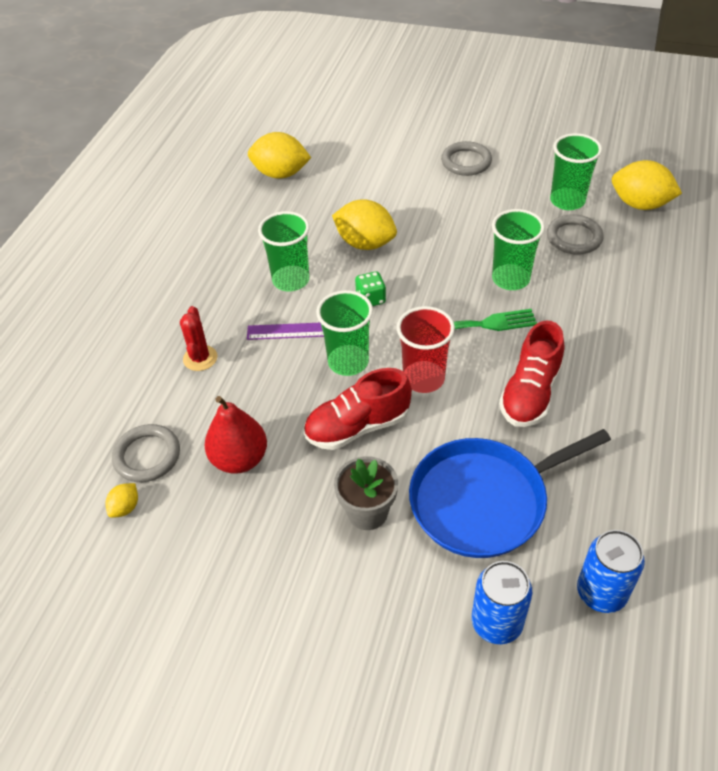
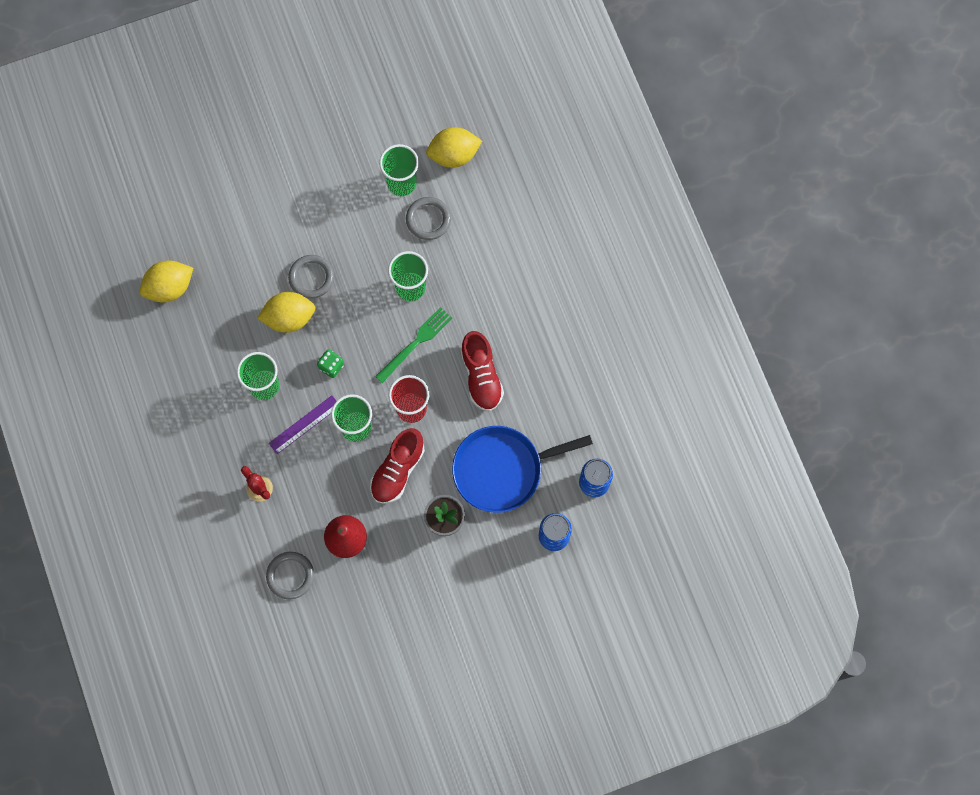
camera: 40 degrees left, 25 degrees up
(125, 507) = (308, 614): yellow lemon -> none
(466, 162) = (301, 185): grey ring -> grey ring (311, 277)
(484, 500) = (502, 469): blue pan -> blue pan turned 45 degrees clockwise

